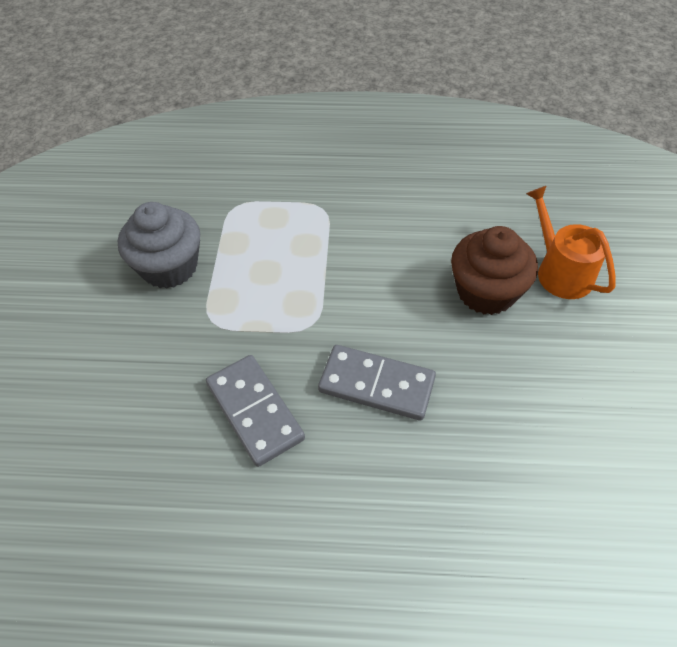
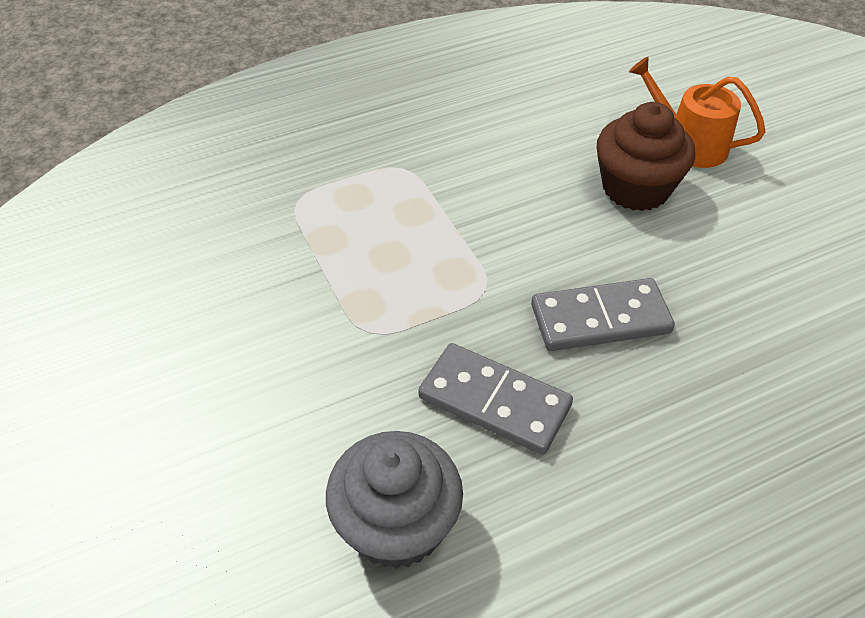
camera: 30 degrees left, 5 degrees down
(169, 267) = (269, 294): grey cupcake -> grey cupcake (396, 525)

